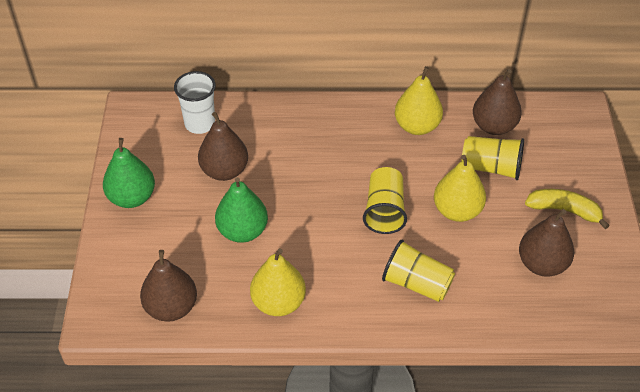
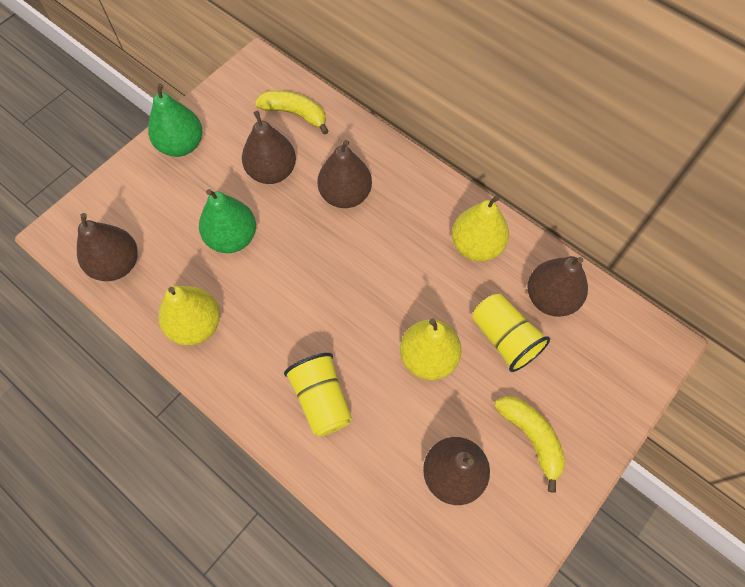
camera: 40 degrees right, 15 degrees up
(200, 124) = (295, 114): white cup -> yellow banana
(295, 152) = (345, 195): none -> brown pear
(384, 211) = (364, 308): yellow cup -> none

